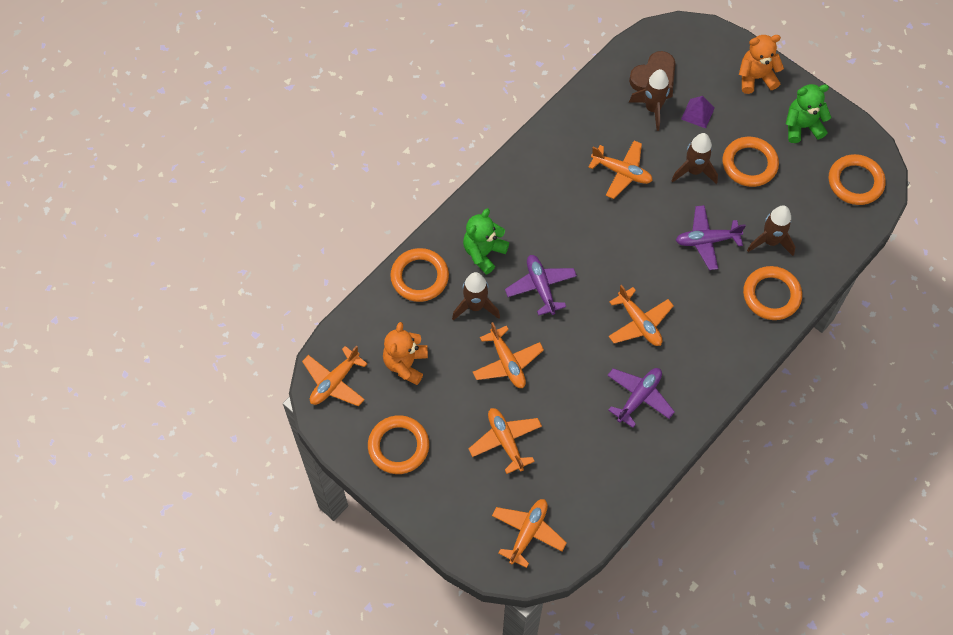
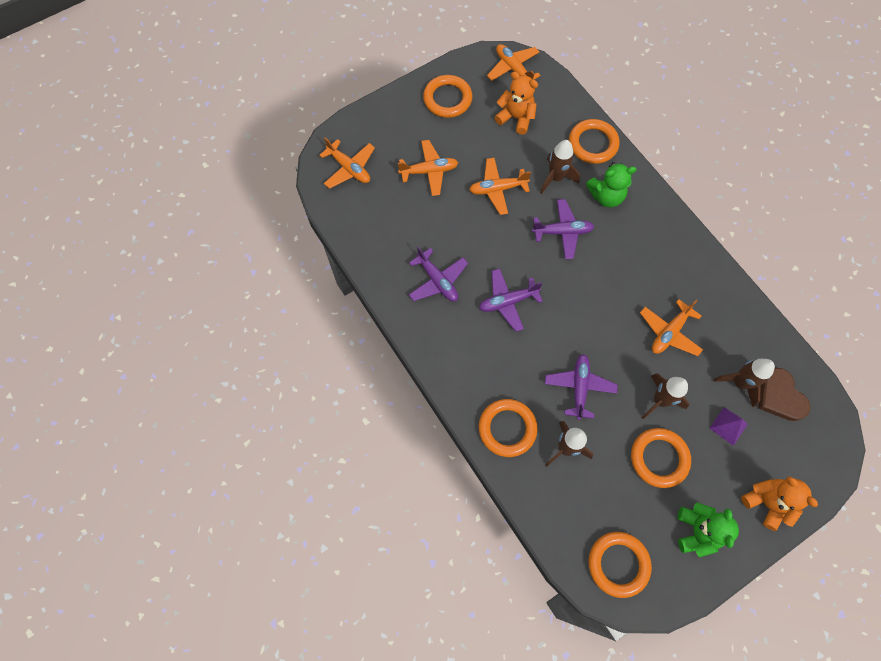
camera: 105 degrees right, 5 degrees up
(484, 253) = (606, 196): green teddy bear -> green teddy bear turned 120 degrees clockwise
(639, 323) = (508, 301): orange plane -> purple plane
(756, 78) = (766, 502): orange teddy bear -> orange teddy bear turned 45 degrees counterclockwise

